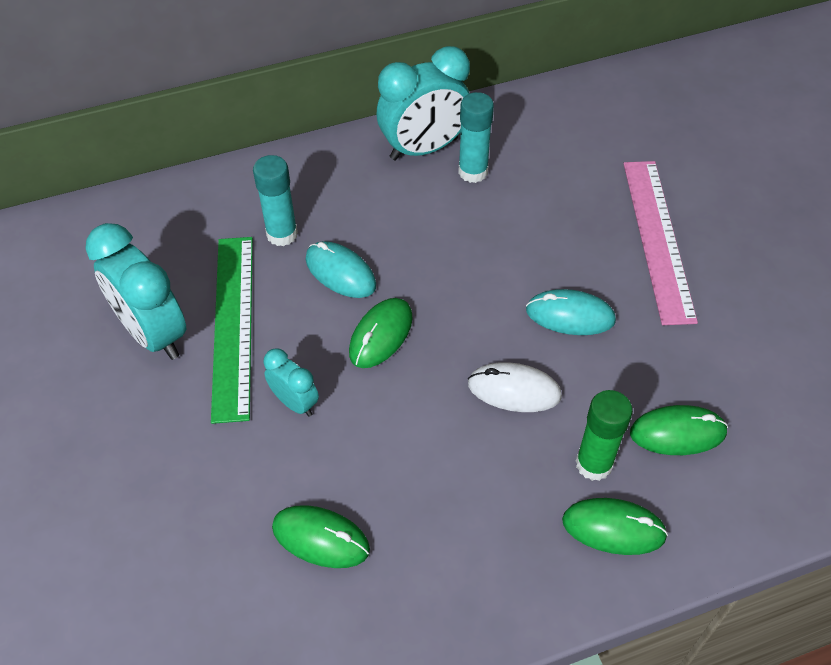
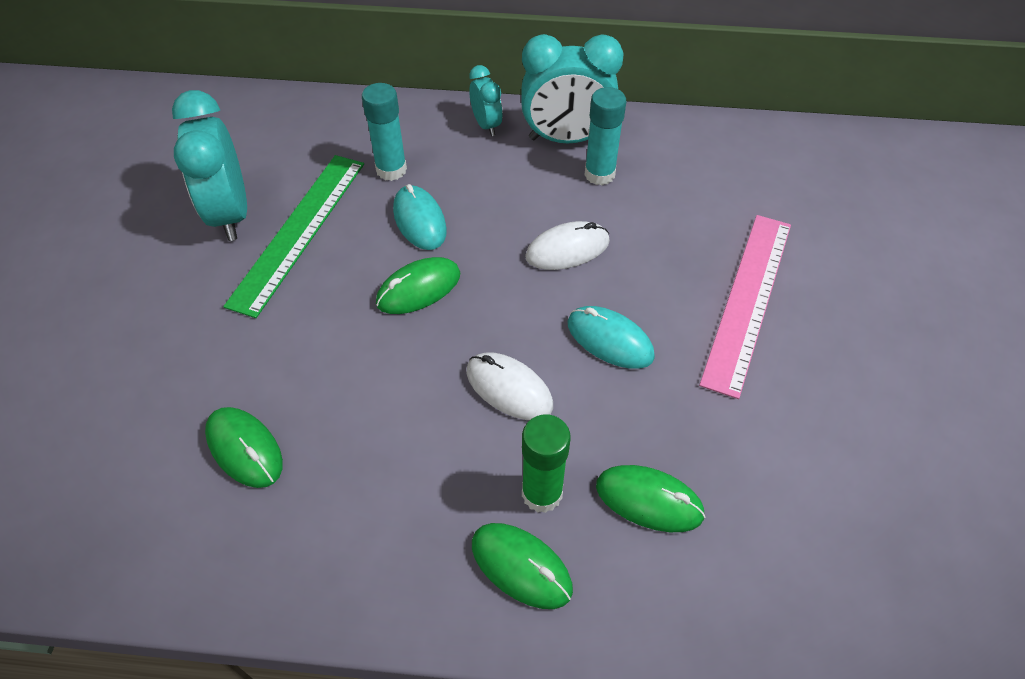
camera: 25 degrees right, 0 degrees up
(295, 402) = (304, 318): turquoise clock -> turquoise clock (486, 125)
(487, 250) = (567, 249): none -> white mouse

